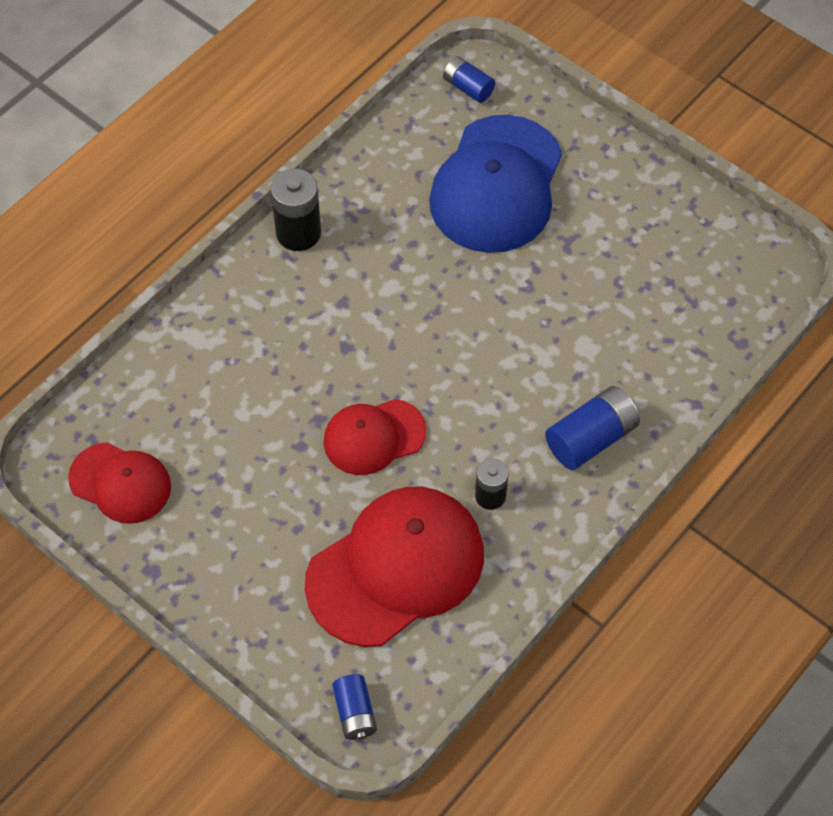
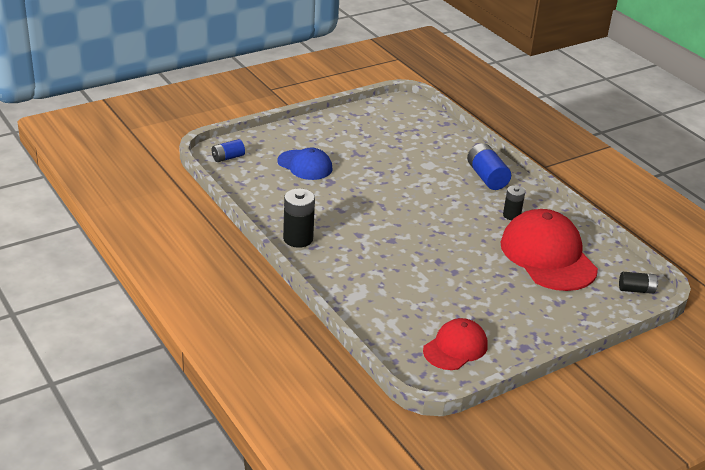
camera: 75 degrees left, 25 degrees down
(355, 713) = (636, 290): blue battery -> black battery
(374, 437) = (459, 244): red cap -> none
(497, 185) = (305, 165): blue cap -> blue cap, size x0.57

